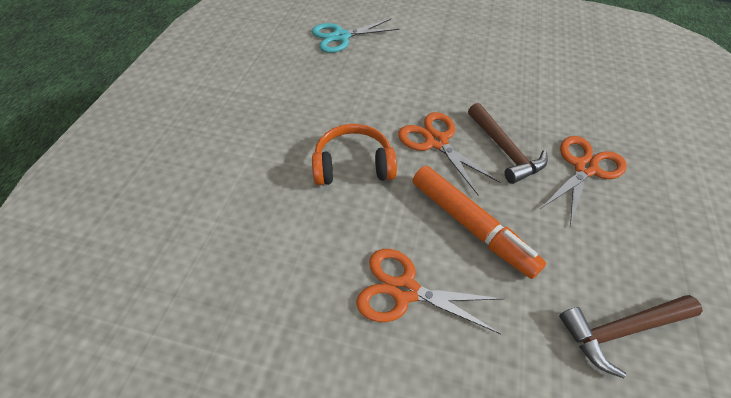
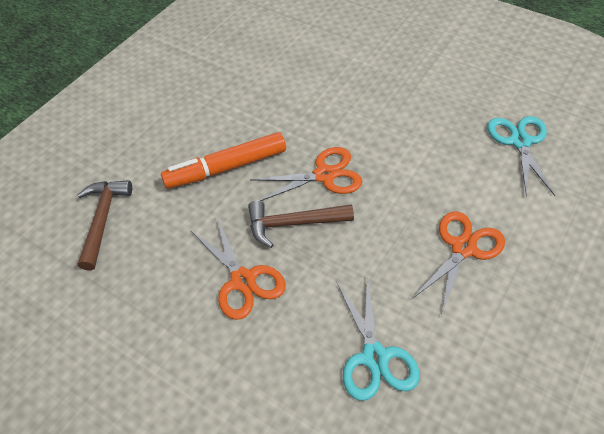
camera: 110 degrees right, 0 degrees up
(353, 165) = (318, 113): orange headphones -> none
(404, 290) = (197, 116): orange scissors -> orange scissors (463, 248)
(579, 81) = (374, 357): none -> turquoise scissors

